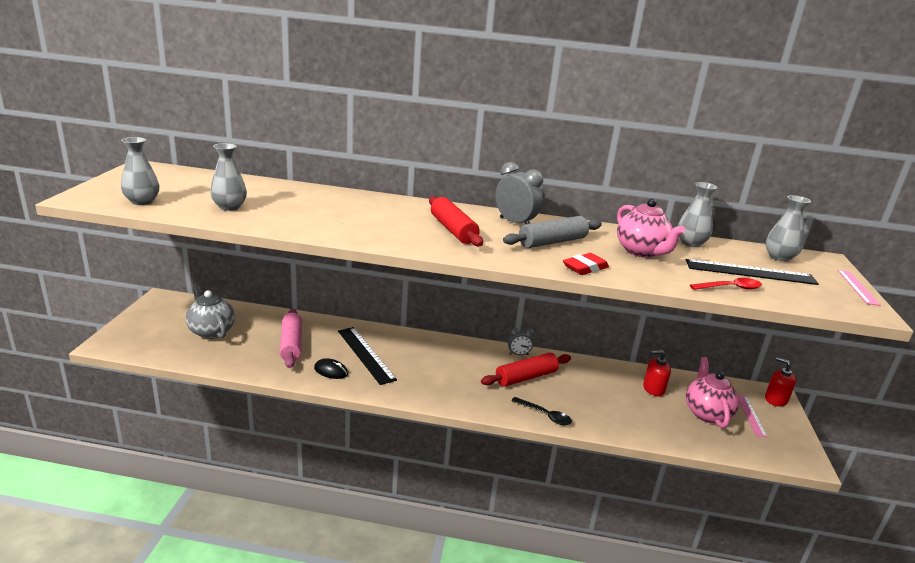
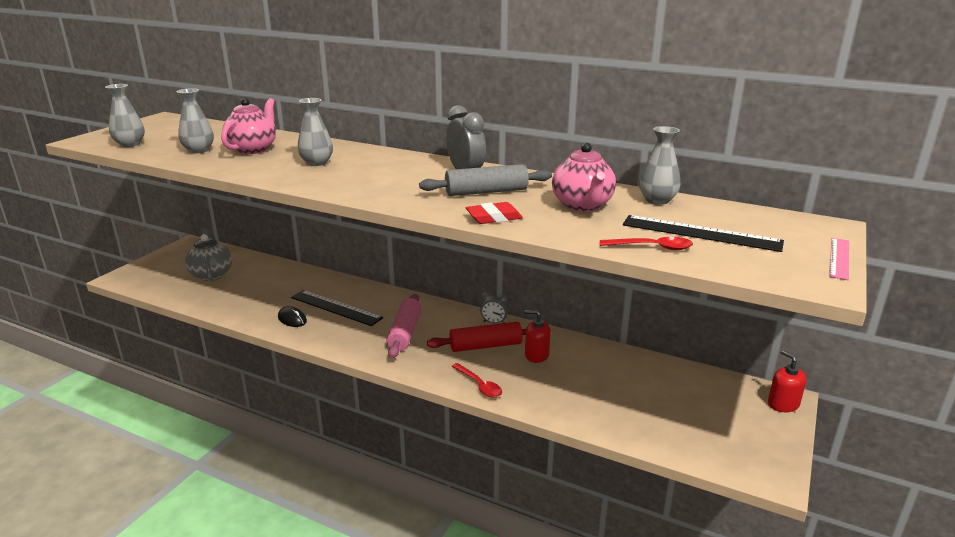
camera: 20 degrees right, 0 degrees up
(291, 344) = (273, 292): pink rolling pin -> pink rolling pin (405, 333)
(365, 354) = (335, 308): black ruler -> black ruler turned 45 degrees counterclockwise
(453, 230) = (390, 177): red rolling pin -> none
(545, 415) = (479, 385): black spoon -> red spoon
(653, 389) = (627, 374): red soap dispenser -> red soap dispenser (536, 355)
(706, 413) = (676, 407): pink teapot -> pink teapot (253, 149)
(750, 415) = (734, 417): pink ruler -> none
(779, 257) = (762, 220): grey vase -> grey vase (317, 163)

